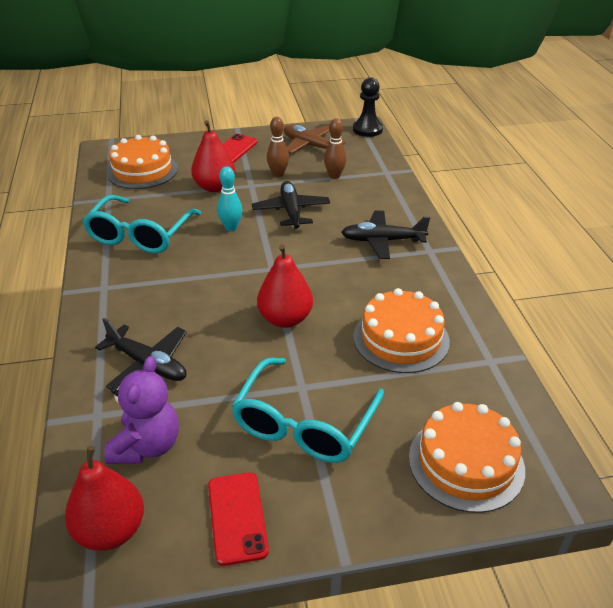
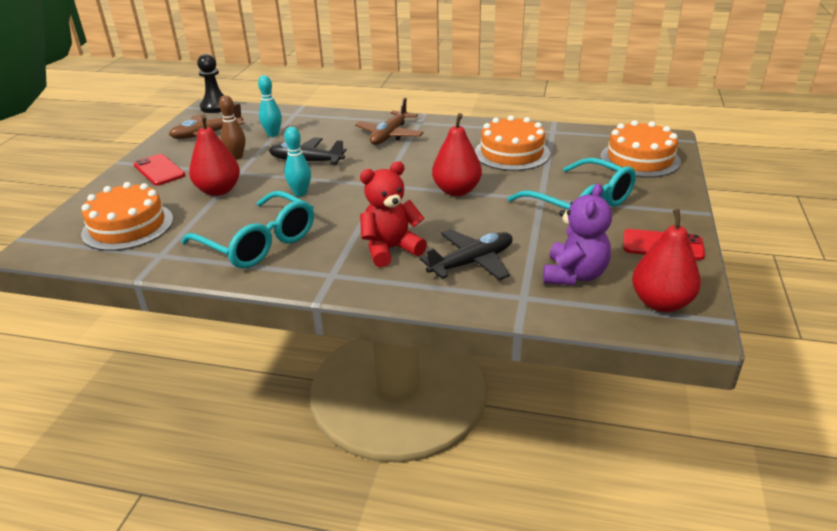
camera: 65 degrees left, 5 degrees down
(147, 446) = (574, 275): purple teddy bear -> purple teddy bear turned 75 degrees clockwise
(154, 307) = (391, 249): none -> red teddy bear
(334, 176) = (273, 134): brown bowling pin -> turquoise bowling pin
(382, 241) = (389, 135): black plane -> brown plane

